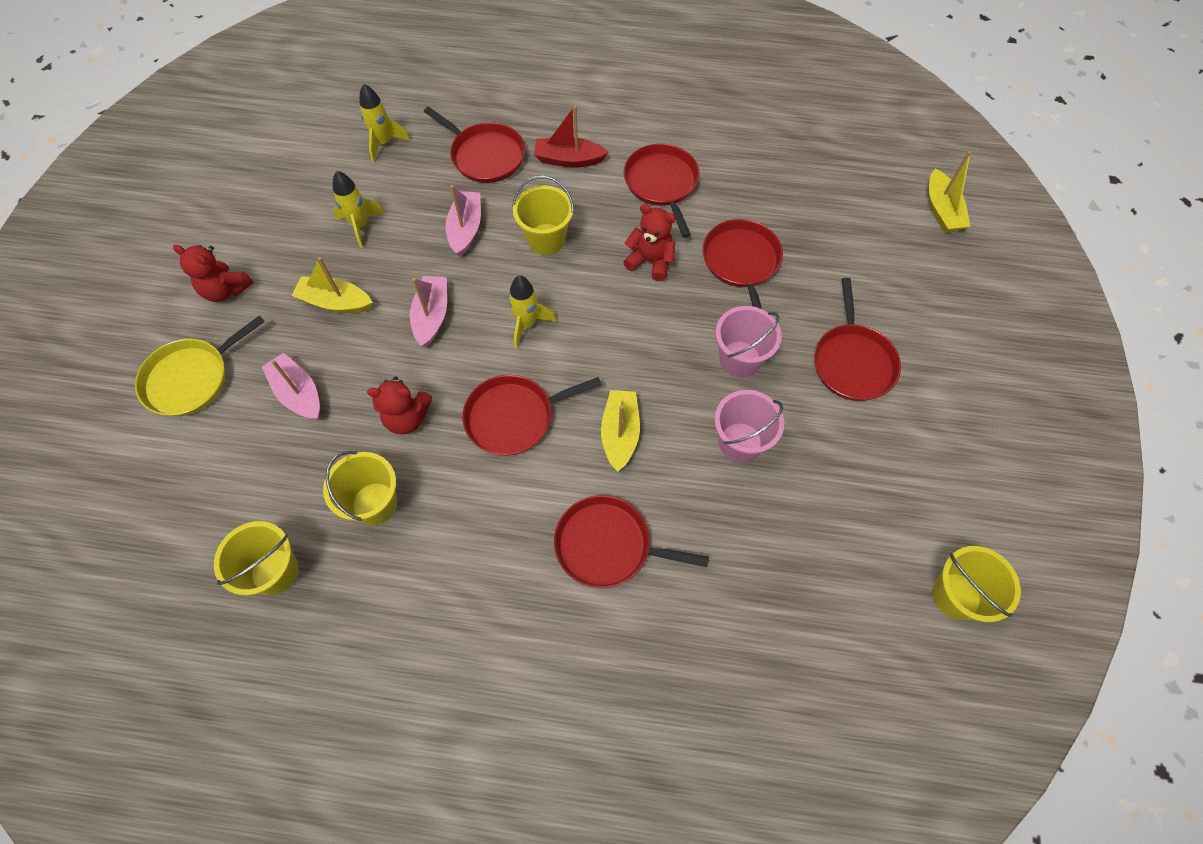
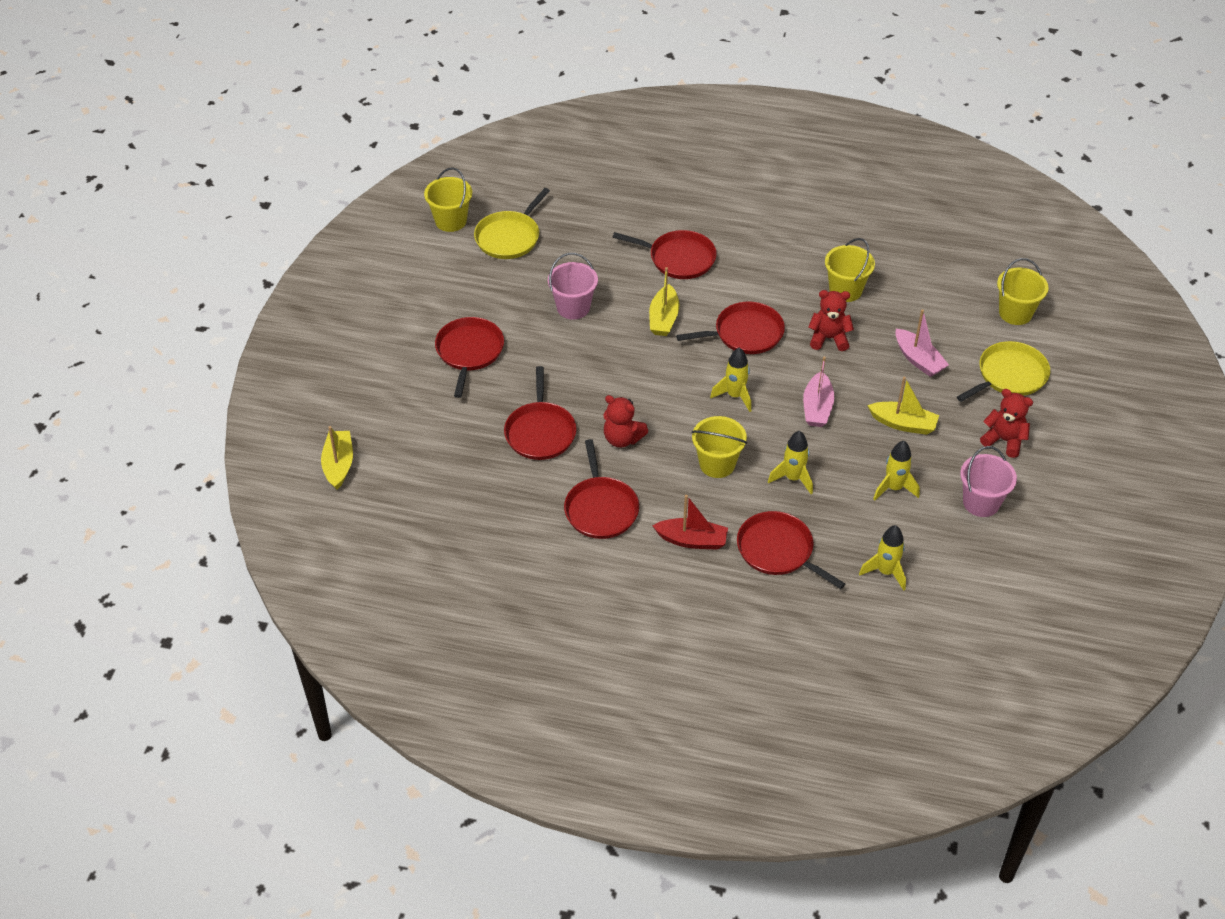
camera: 175 degrees left, 15 degrees down
(275, 571) = (908, 260): yellow bucket -> yellow bucket (1015, 313)
(466, 229) = (793, 478): pink boat -> yellow rocket
(740, 359) = (560, 360): pink bucket -> pink bucket (981, 502)
(859, 568) = (509, 237): none -> yellow pan

